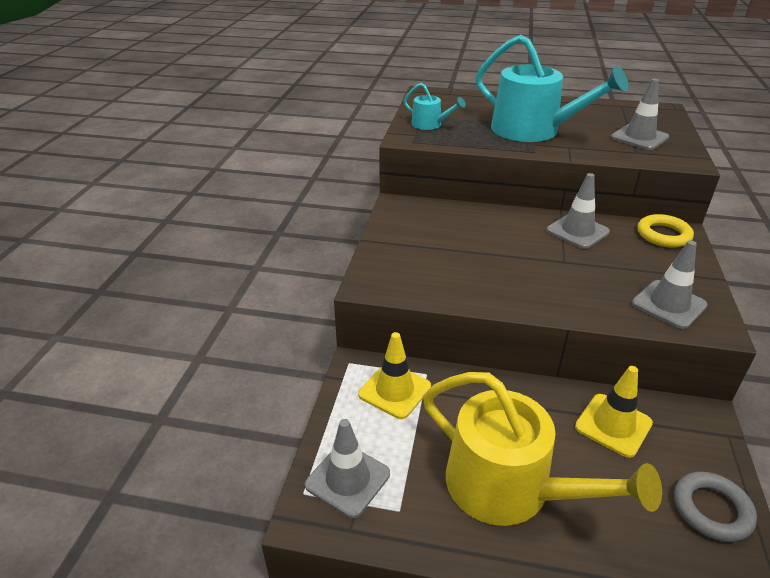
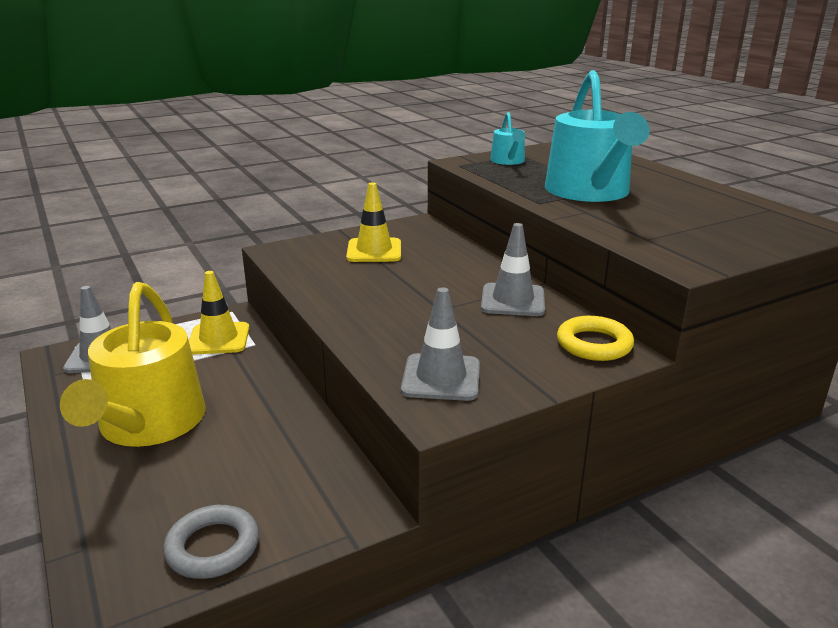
camera: 50 degrees right, 10 degrees down
(613, 425) = (285, 454): yellow traffic cone -> yellow traffic cone (374, 251)
(639, 137) = (694, 233): grey traffic cone -> none

